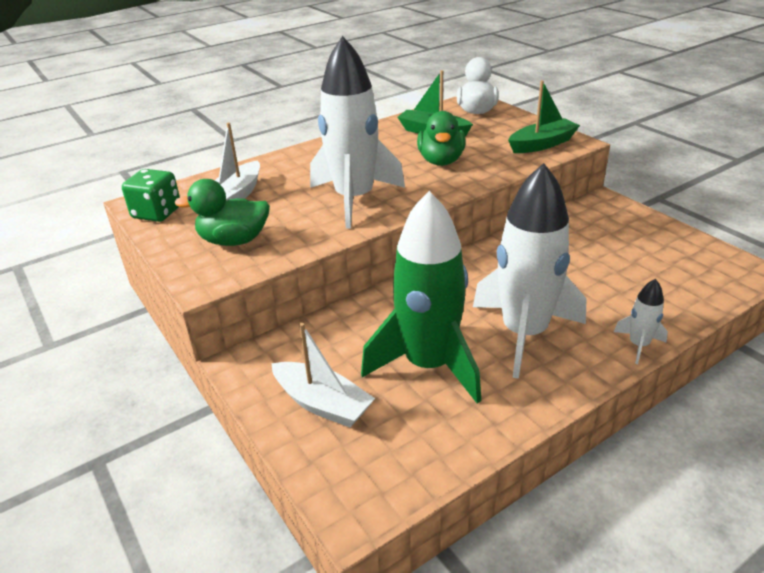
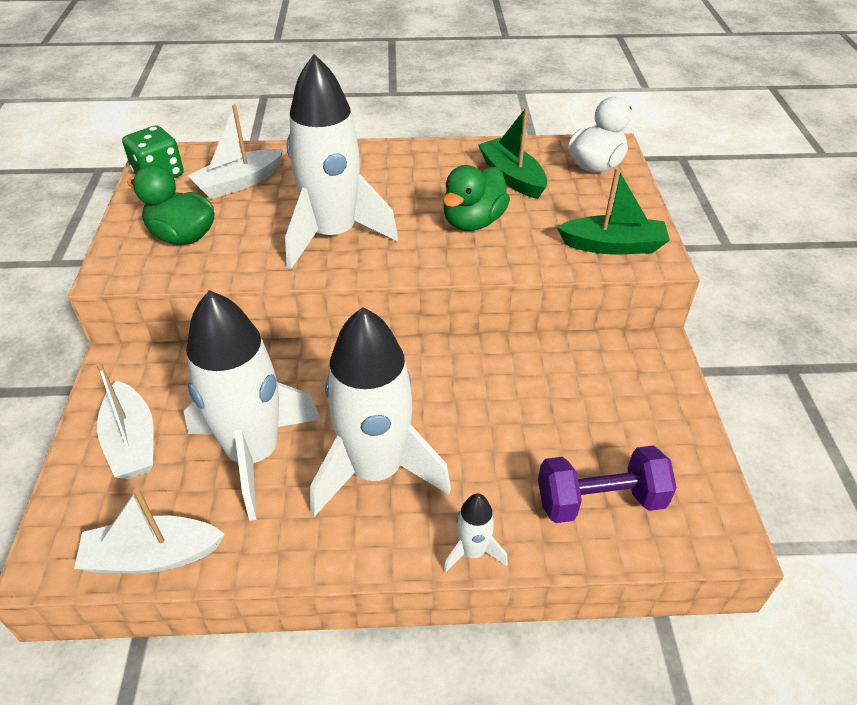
camera: 30 degrees right, 10 degrees up
(428, 365) = (254, 454): green rocket -> white rocket
(434, 462) = (152, 556): none -> white boat
(671, 285) = (600, 501): none -> purple dumbbell

